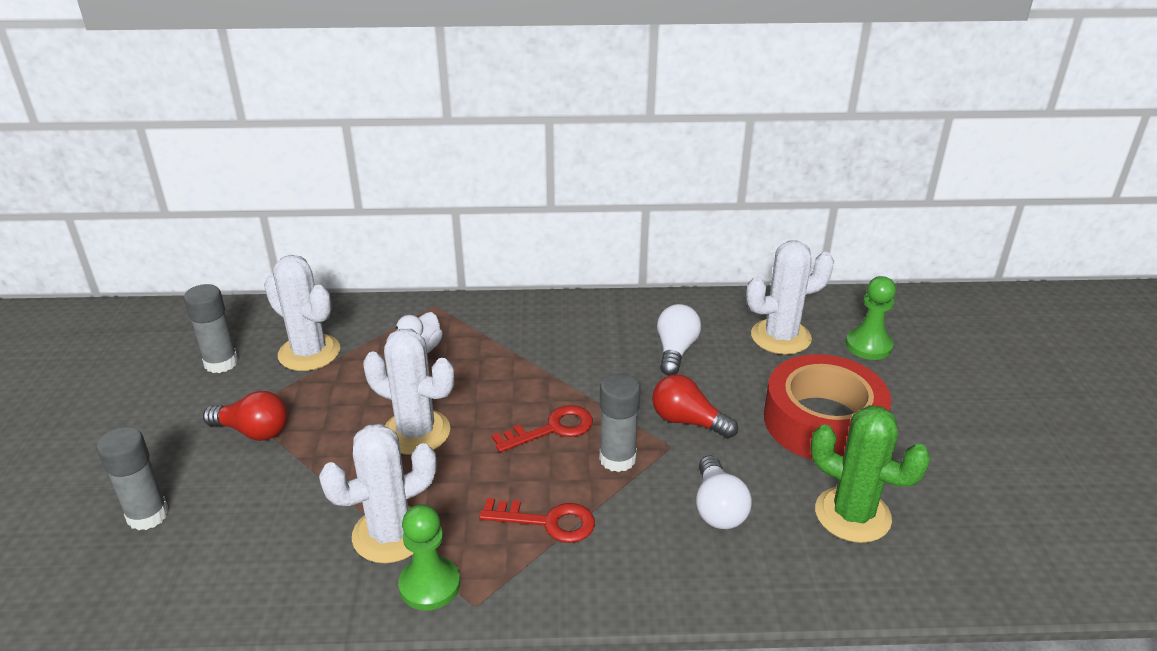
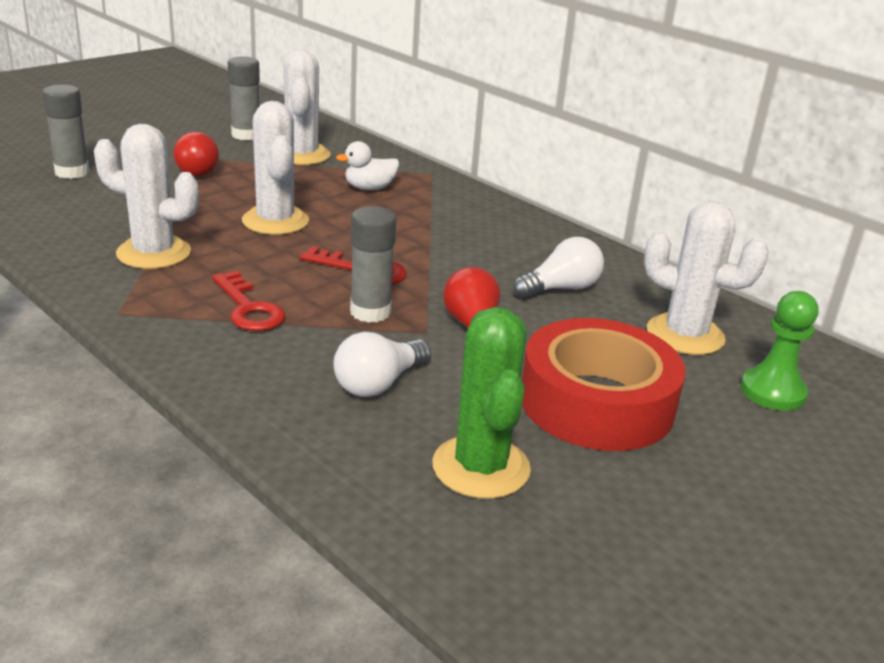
camera: 45 degrees right, 5 degrees down
(429, 585) = (119, 287): green pawn -> none

